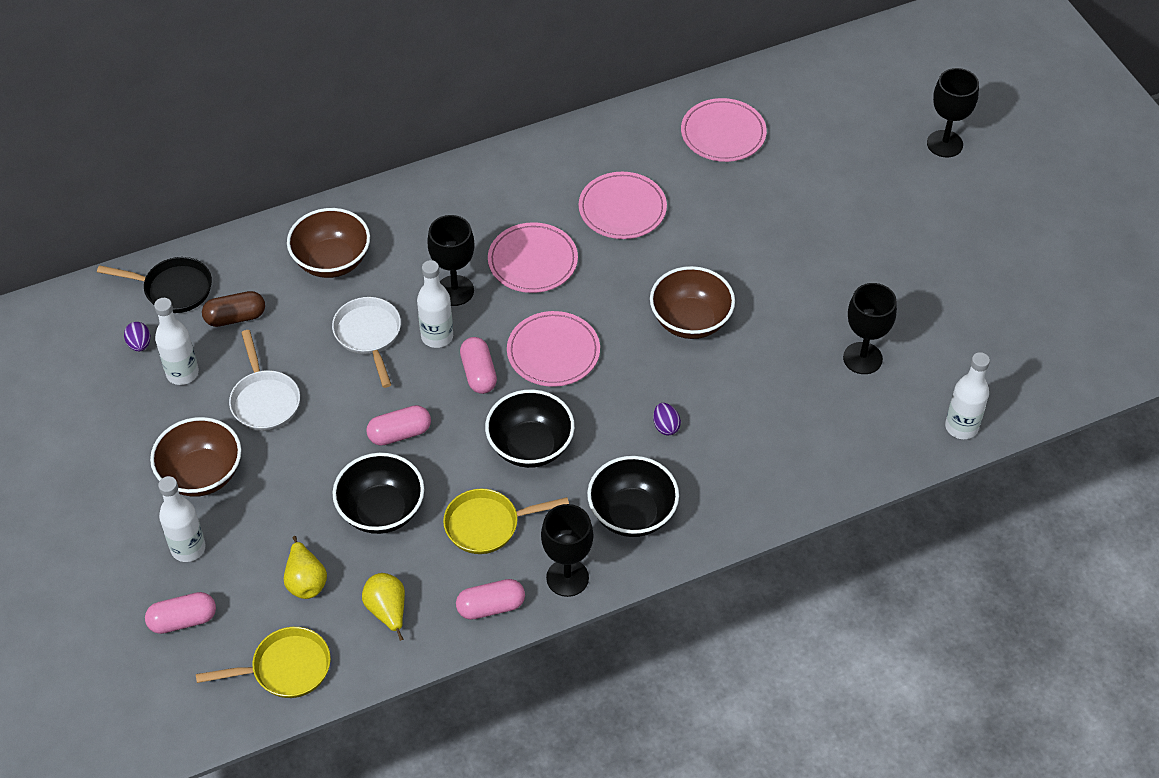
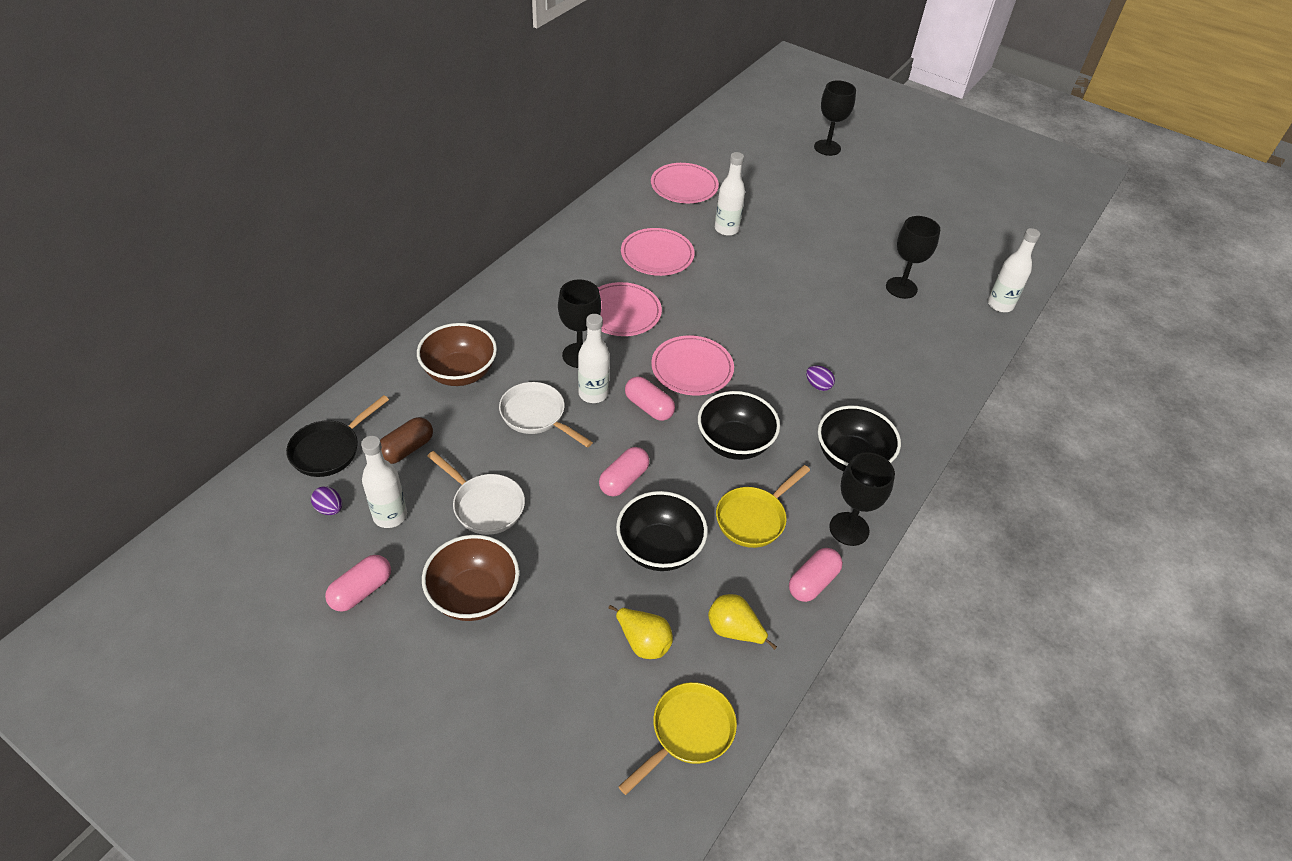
camera: 35 degrees left, 5 degrees down
(173, 289) = (329, 449): black pan -> black pan turned 150 degrees clockwise
(183, 620) = (557, 740): pink capsule -> pink capsule (361, 591)
(188, 548) = (511, 669): white bottle -> white bottle (726, 229)
(690, 321) = (769, 308): brown bowl -> none

